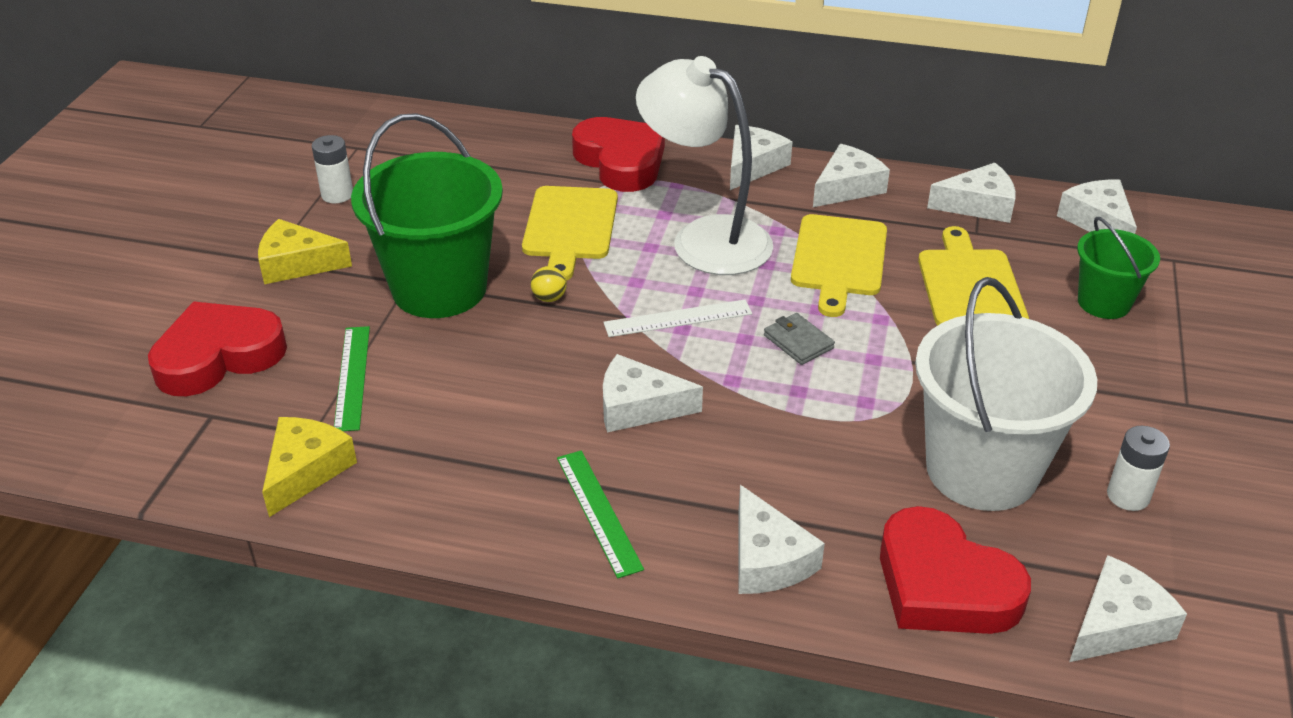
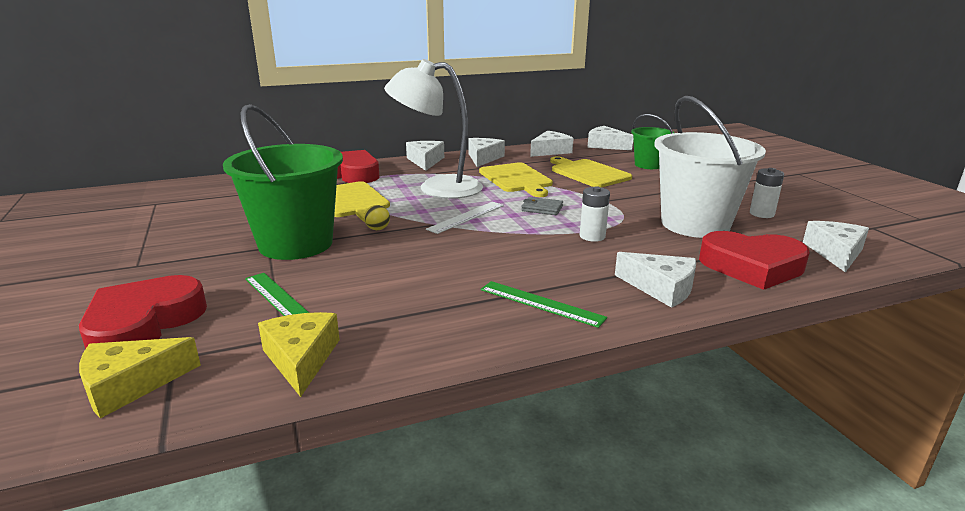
camera: 35 degrees left, 15 degrees down
(297, 264) = (165, 261): yellow cheese -> yellow cheese (130, 385)
(337, 195) = (163, 224): white battery -> white battery (592, 236)
(638, 407) = (496, 254): white cheese -> none

